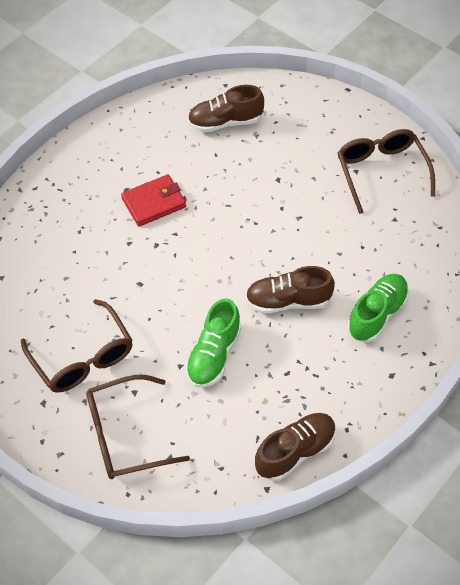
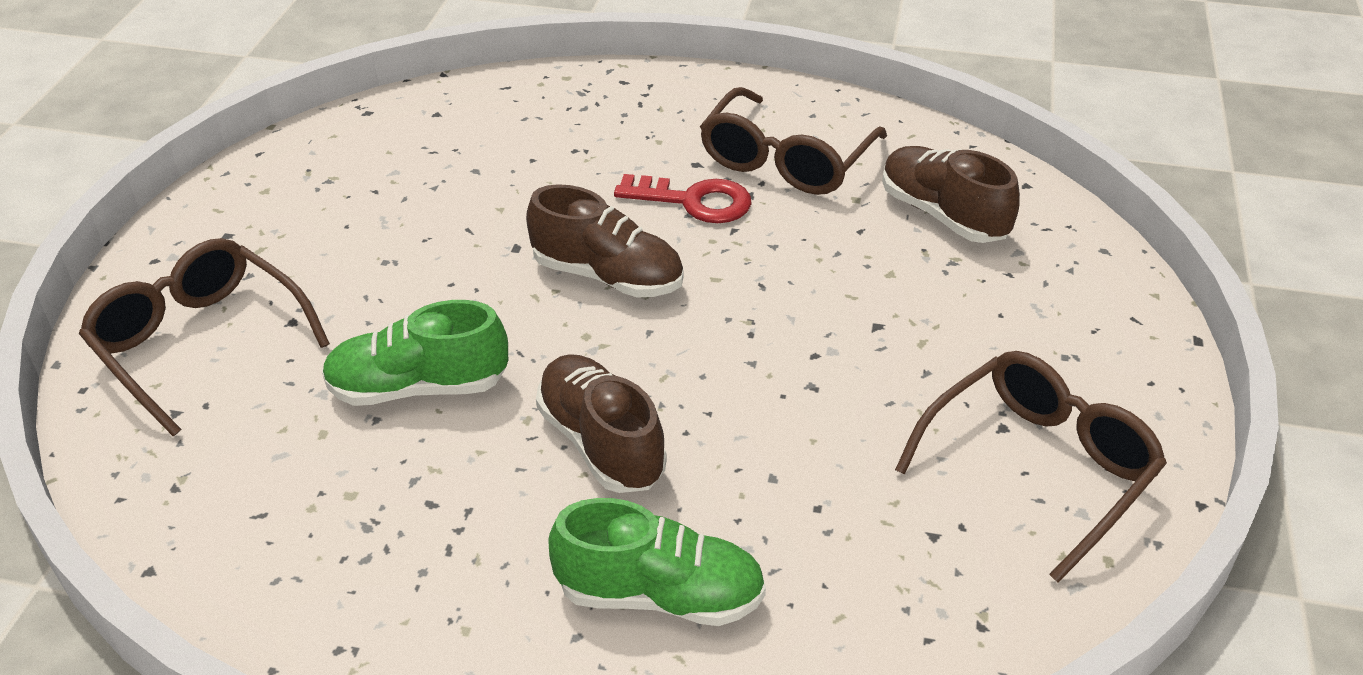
camera: 60 degrees right, 15 degrees down
(83, 357) = (332, 242): brown glasses -> brown glasses (786, 160)
(154, 202) = (693, 201): red wallet -> red key
(295, 451) = (250, 583): brown shoe -> brown shoe (608, 276)

